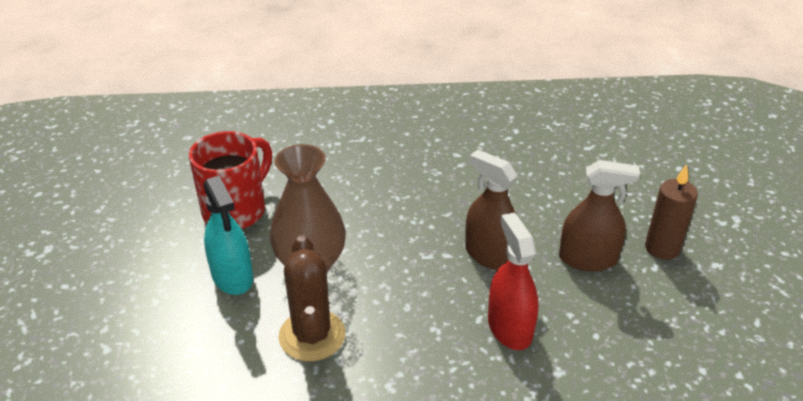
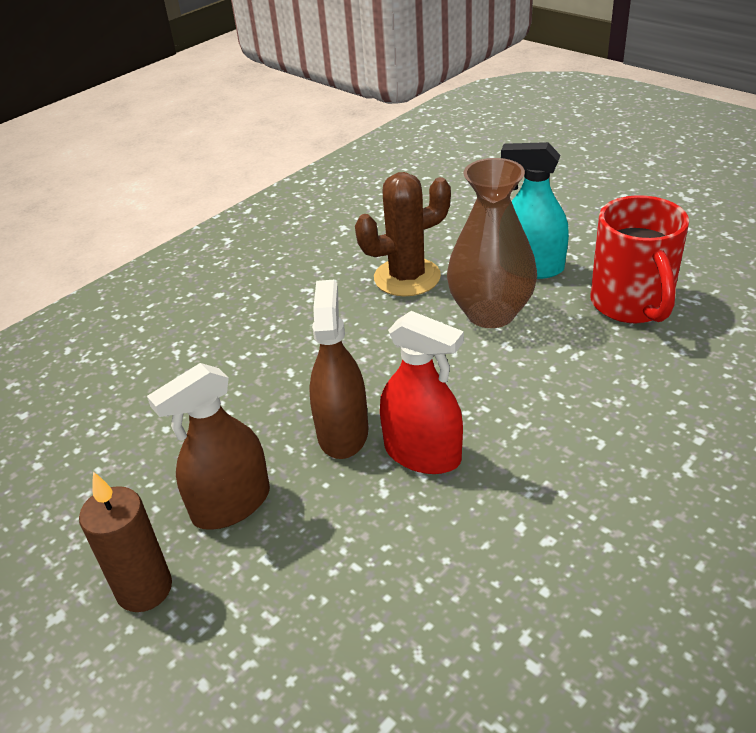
camera: 140 degrees right, 0 degrees up
(312, 335) = (407, 277): brown cactus -> brown cactus turned 60 degrees counterclockwise
(490, 255) = (343, 432): brown spray bottle -> brown spray bottle turned 90 degrees counterclockwise
(509, 328) = (254, 381): red spray bottle -> red spray bottle (422, 454)

